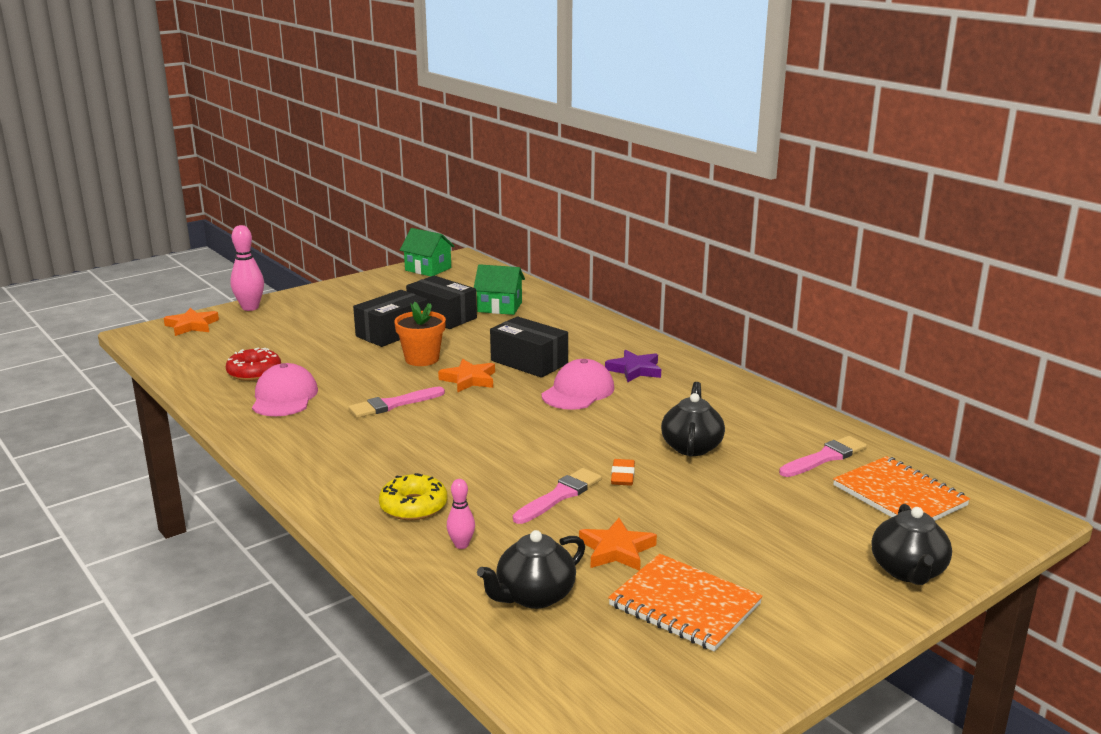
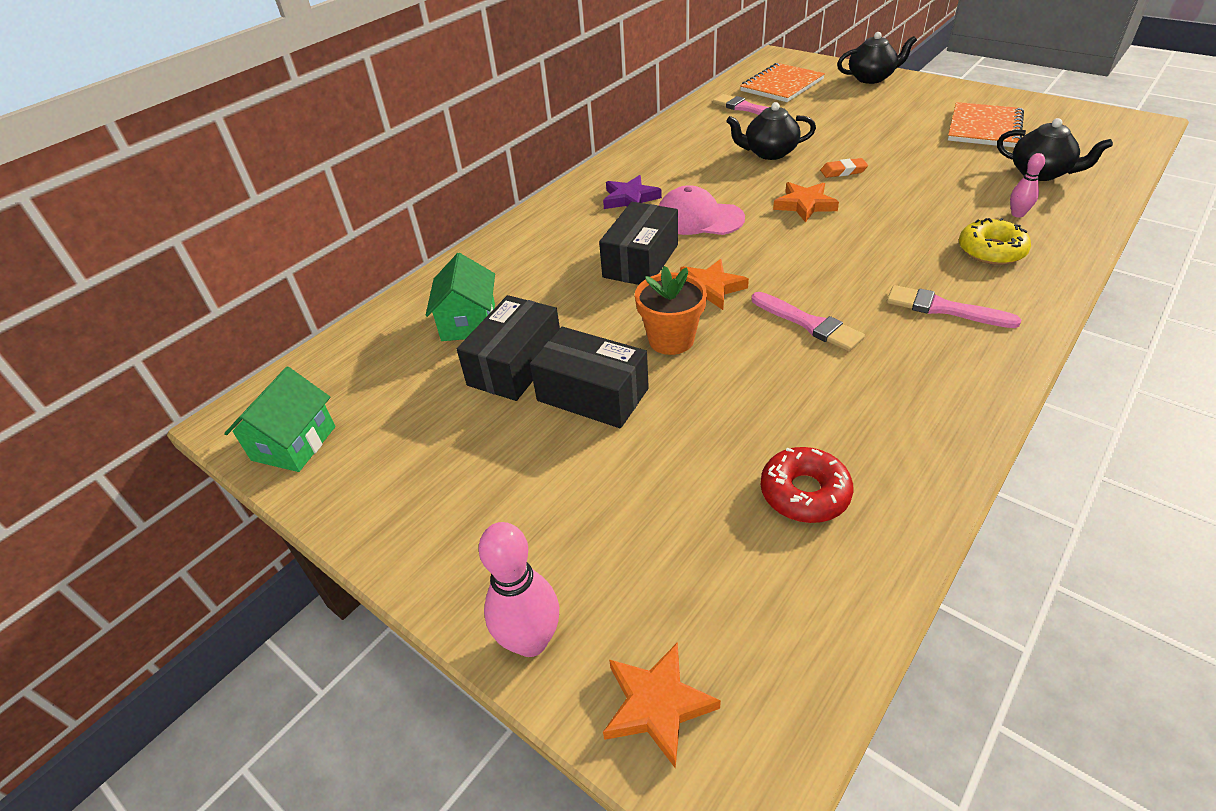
camera: 100 degrees left, 20 degrees up
(284, 397) = (857, 423): pink cap -> none
(559, 495) = (900, 190): pink brush -> pink brush (943, 308)
(617, 550) = (950, 156): orange star -> orange star (804, 205)

